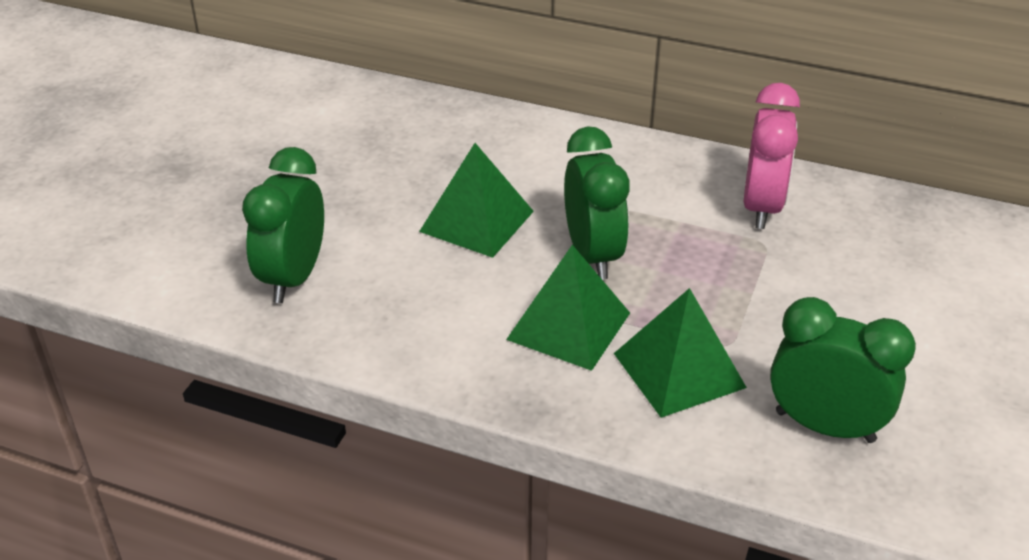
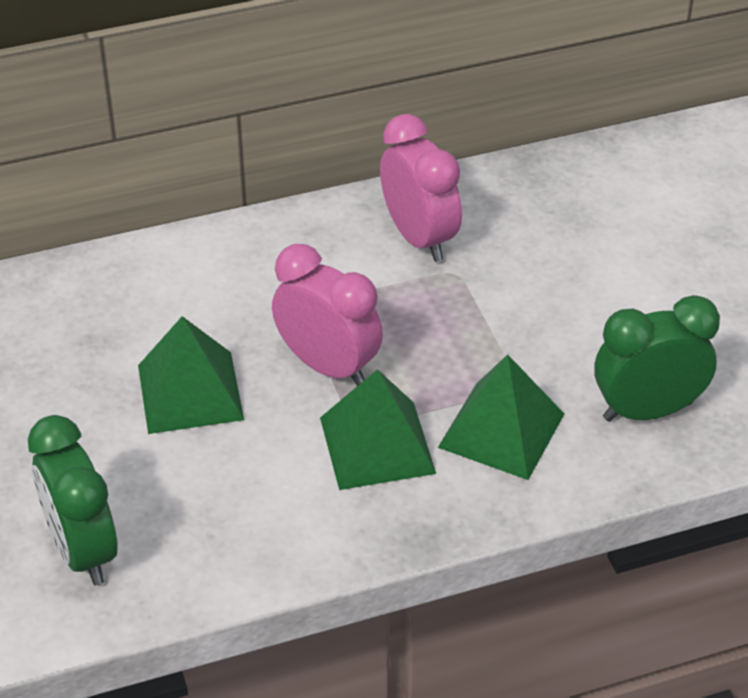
camera: 40 degrees left, 5 degrees up
(593, 255) = (328, 366): green clock -> pink clock

